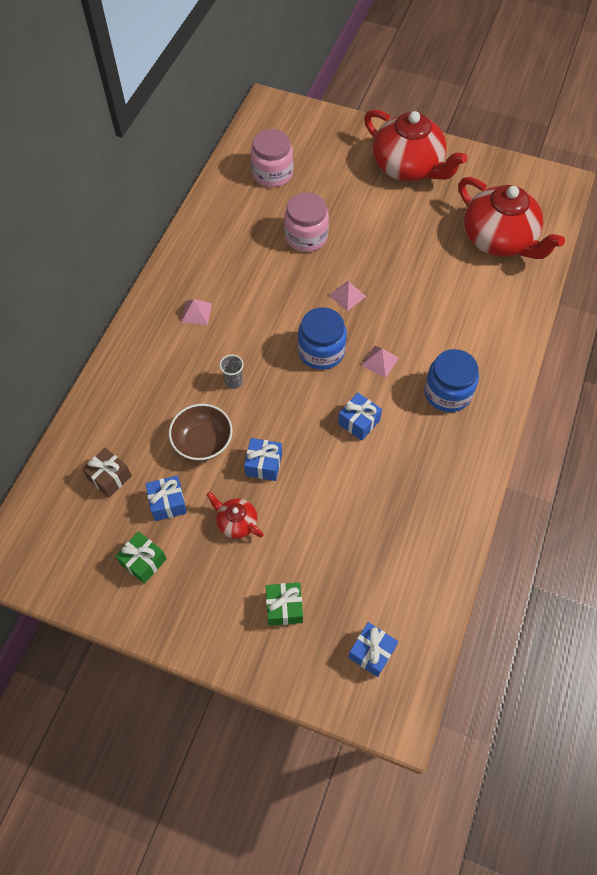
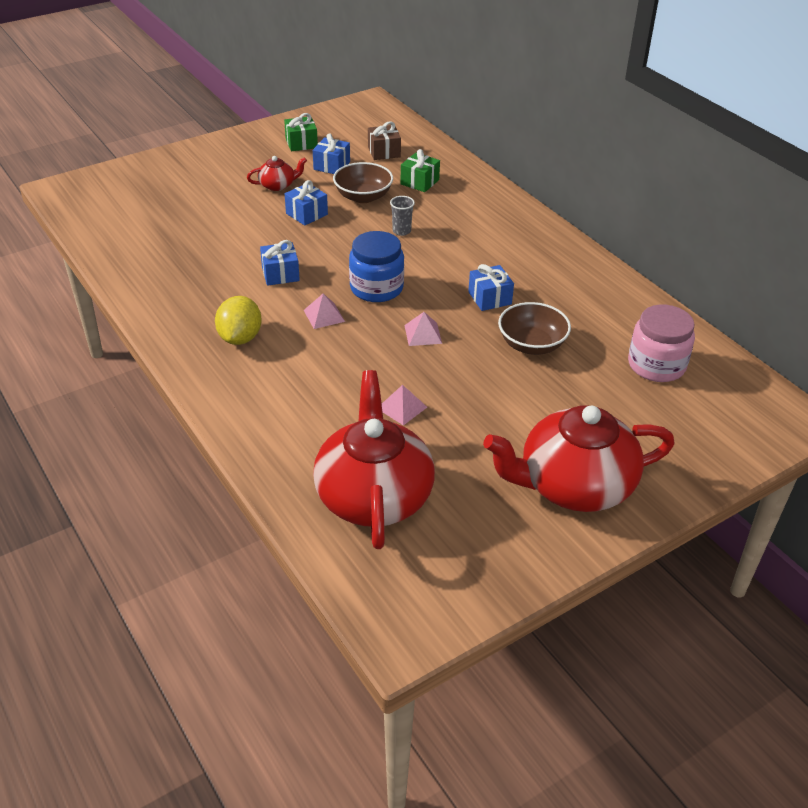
camera: 125 degrees right, 20 degrees down
(196, 313) = (500, 241): pink pyramid -> pink pyramid (401, 407)
(284, 607) = (191, 179): green gift -> green gift (419, 182)
(306, 237) = (531, 344): pink jar -> brown bowl
(371, 652) = (110, 197): blue gift -> blue gift (489, 298)
(447, 392) = (240, 338): blue jar -> yellow lemon
(499, 239) = (373, 495): red teapot -> red teapot turned 90 degrees clockwise

